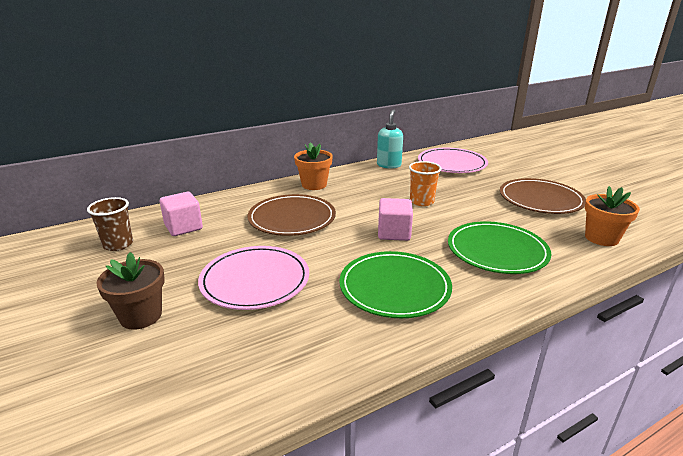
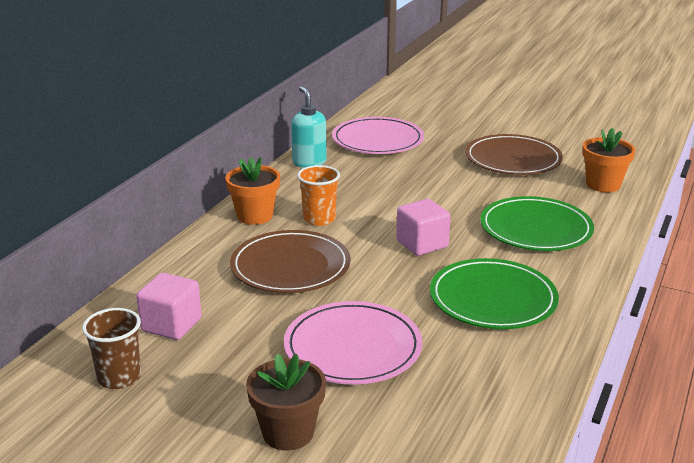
camera: 35 degrees left, 0 degrees up
(421, 201) = (404, 198): orange cup -> orange cup (319, 219)

